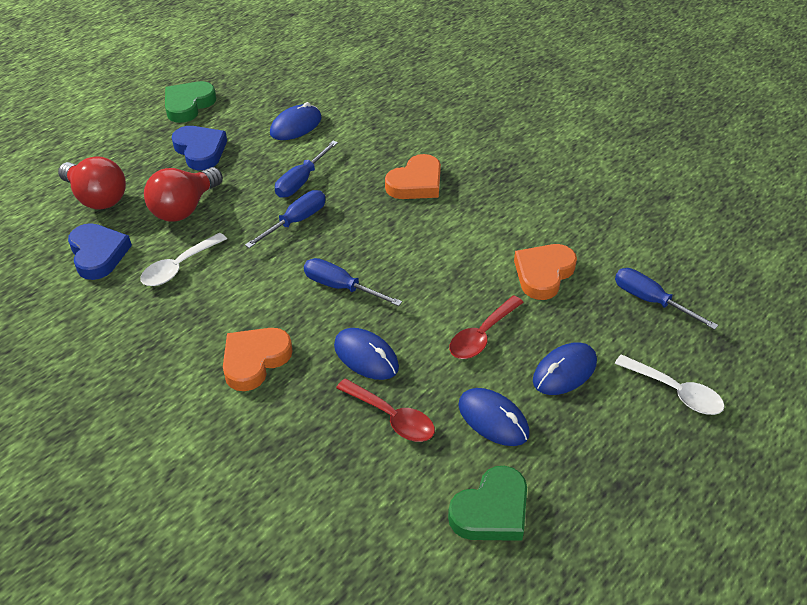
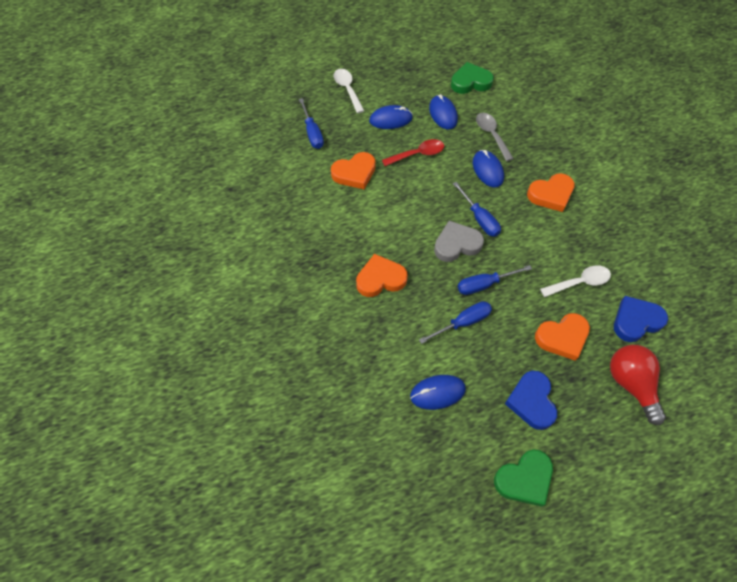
camera: 150 degrees left, 15 degrees up
(98, 254) = (636, 321): blue heart -> blue heart turned 60 degrees clockwise
(184, 208) = (562, 337): red light bulb -> orange heart
(352, 247) = (456, 244): none -> grey heart
(392, 417) = (491, 135): red spoon -> grey spoon

